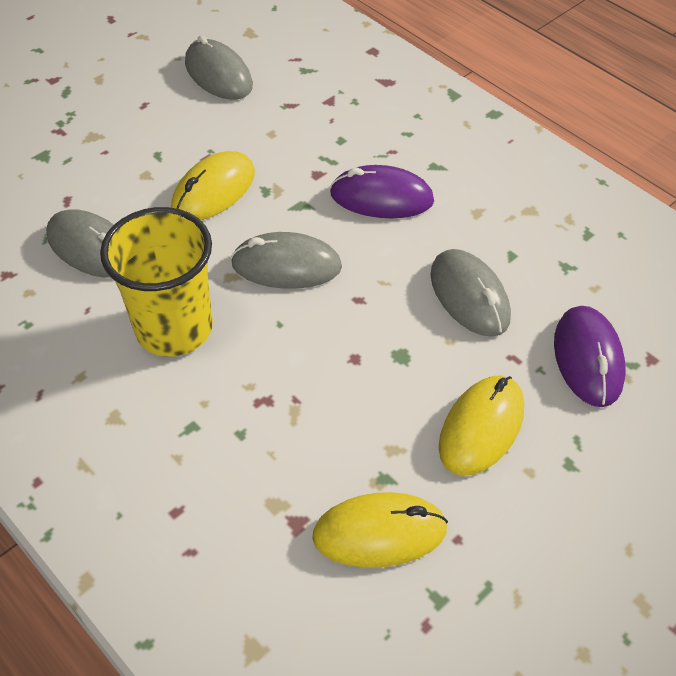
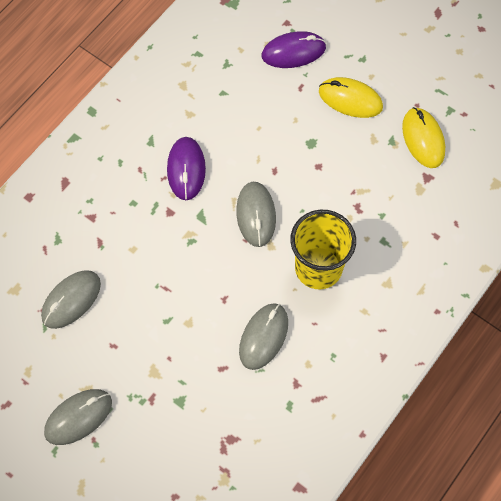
camera: 100 degrees left, 15 degrees up
(214, 191) = (197, 273): yellow mouse -> none
(469, 296) = (260, 112): grey mouse -> grey mouse (78, 417)

